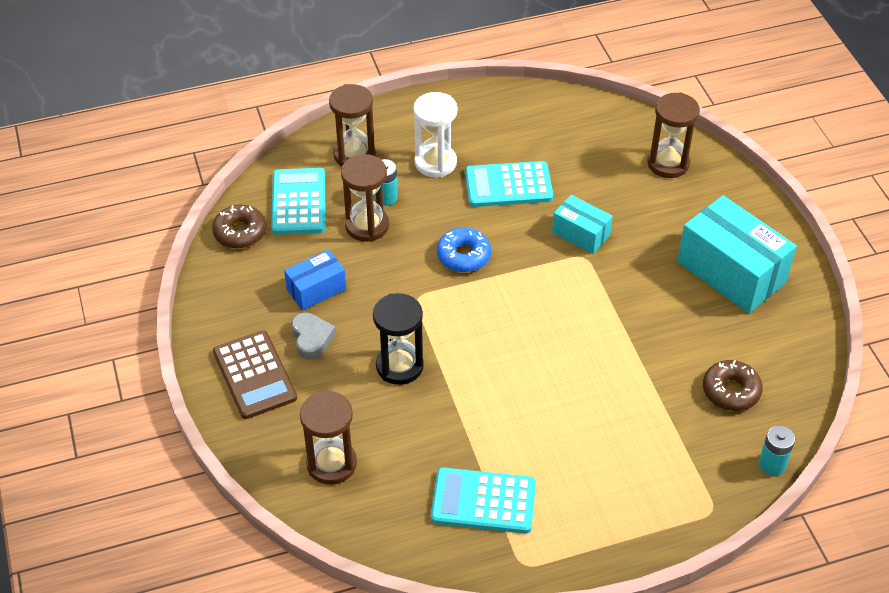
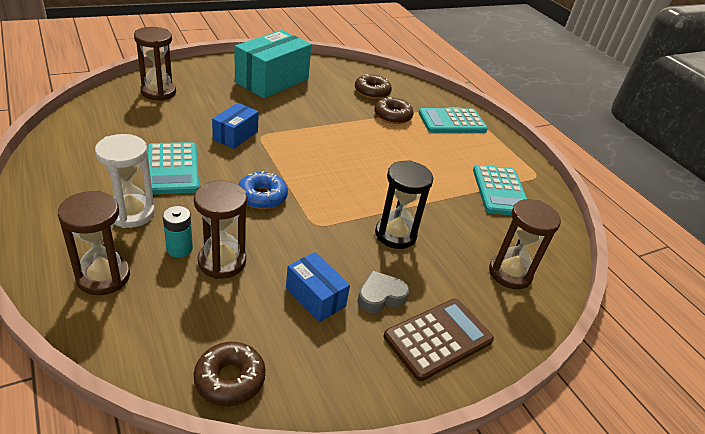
camera: 105 degrees left, 10 degrees down
(298, 202) = (179, 323): turquoise calculator -> turquoise calculator (452, 122)
(581, 234) = (235, 135): turquoise box -> blue box
(661, 406) = (392, 116): none -> brown donut
(772, 464) = (420, 86): turquoise battery -> none

